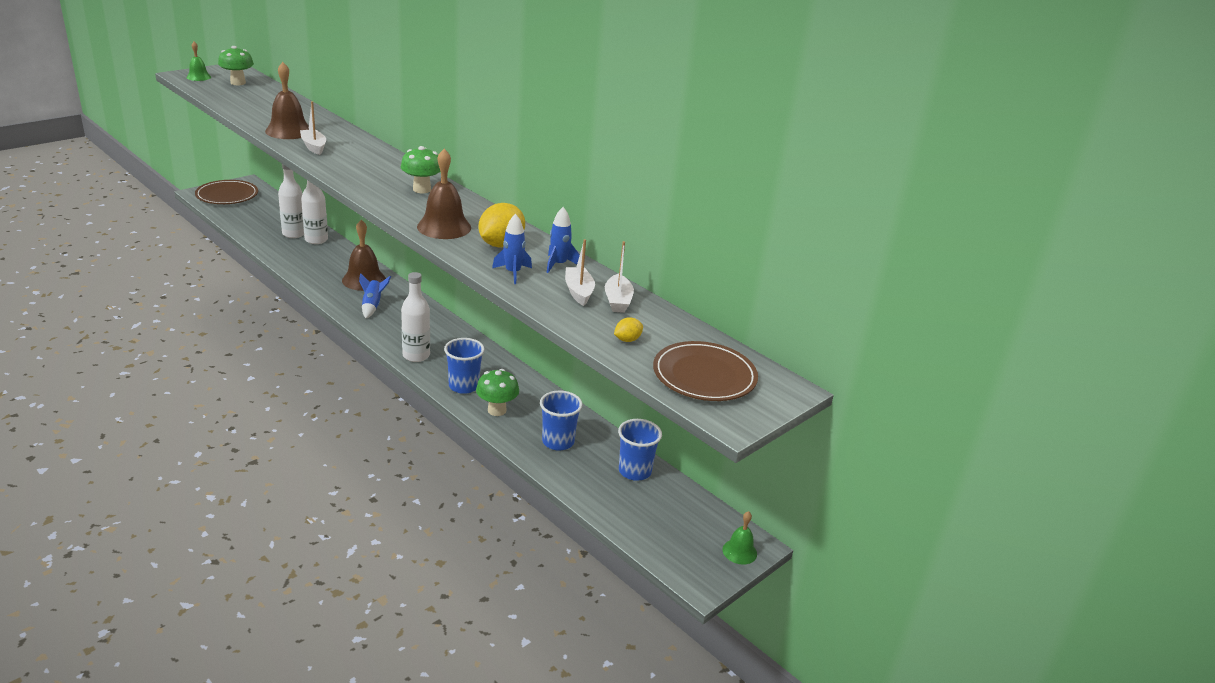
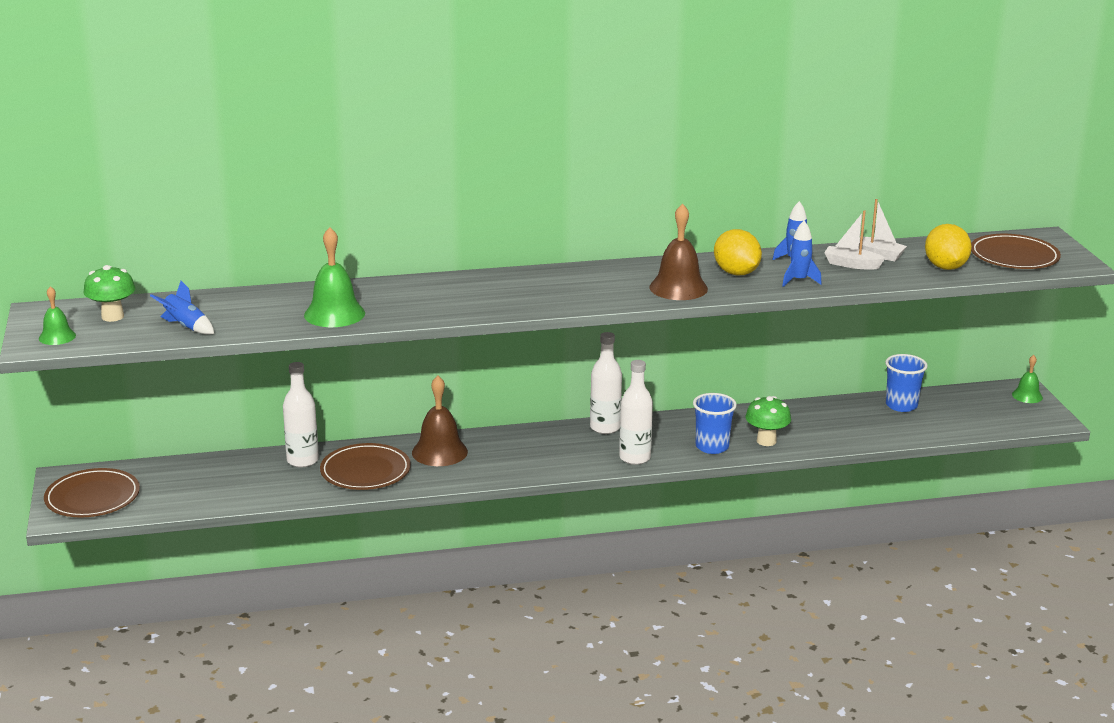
camera: 55 degrees left, 5 degrees down
(288, 131) = (334, 314): brown bell -> green bell
(294, 234) = (270, 472): white bottle -> white bottle (605, 428)
(314, 147) = (402, 309): white boat -> none
(317, 262) = (365, 471): none -> brown plate
(372, 306) = (507, 459): blue rocket -> blue rocket (186, 326)
(422, 189) = (576, 280): green mushroom -> none
(558, 442) = (836, 426): blue cup -> none
(627, 340) = (945, 267): yellow lemon -> yellow lemon, size x2.06

